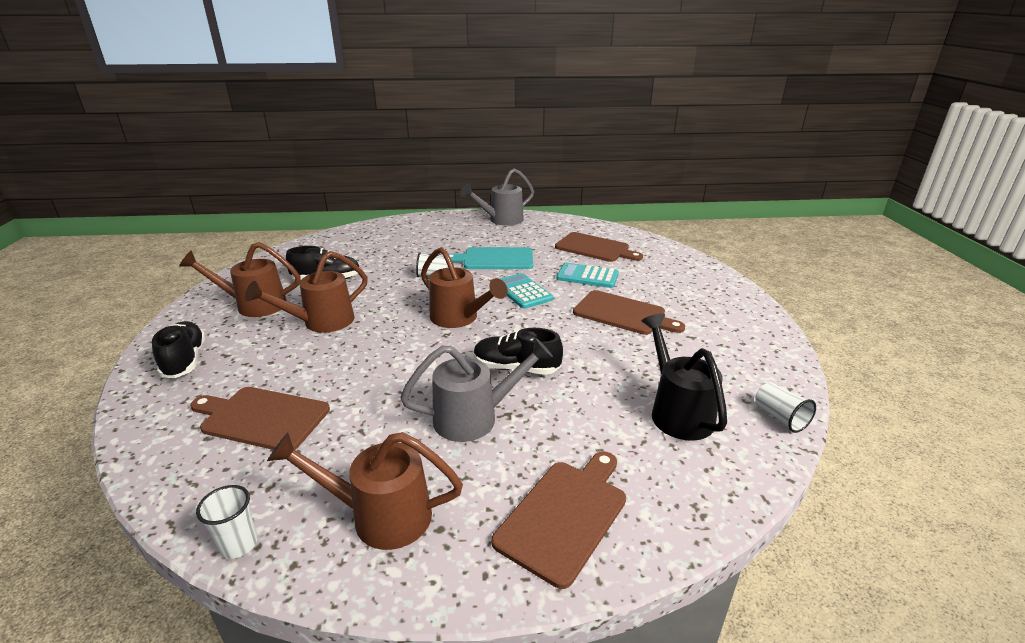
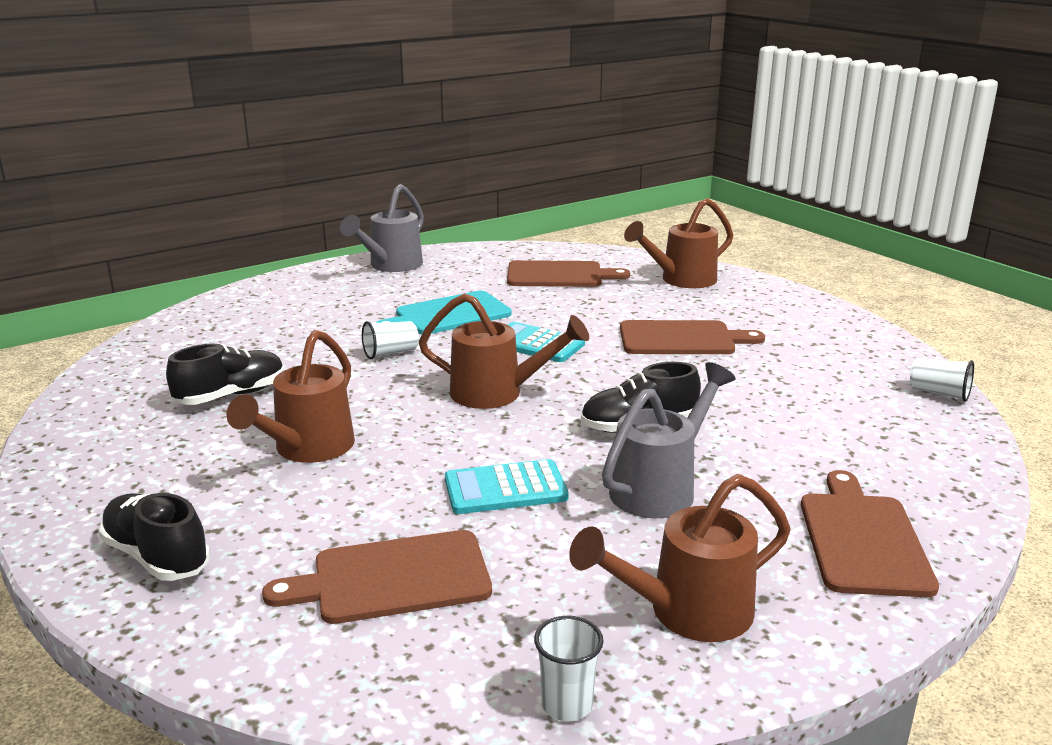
camera: 30 degrees left, 5 degrees down
(254, 305) = (161, 457): brown watering can -> brown watering can (682, 280)
(587, 276) = (591, 309): turquoise calculator -> turquoise calculator (505, 488)
(677, 412) = (850, 416): black watering can -> none

